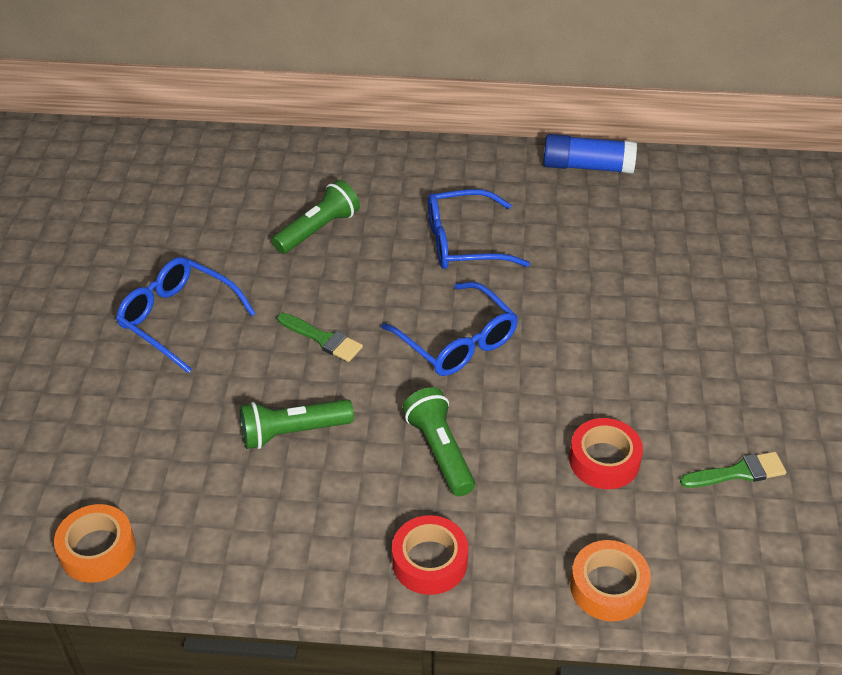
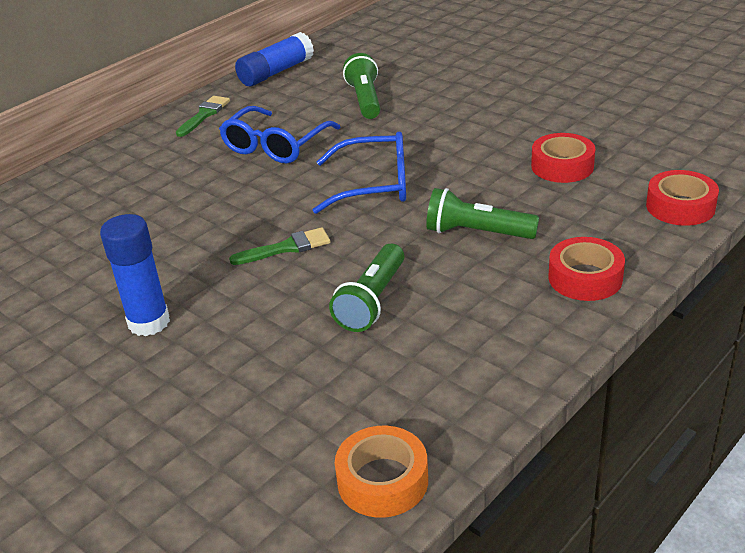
camera: 50 degrees left, 10 degrees down
(177, 318) = (149, 322): blue glasses -> blue glue stick
(318, 230) = (159, 206): green flashlight -> green flashlight (365, 100)
(608, 587) = (680, 206): orange tape -> red tape
(738, 472) = (624, 122): green brush -> green brush (204, 115)

